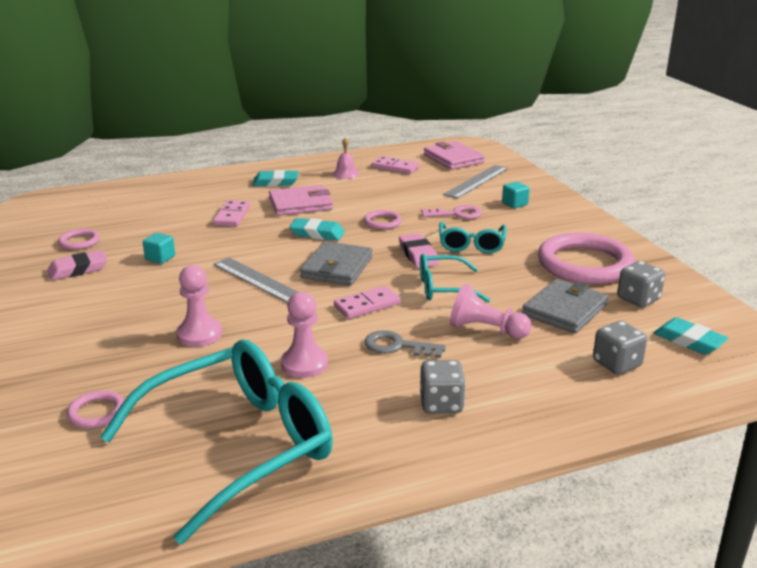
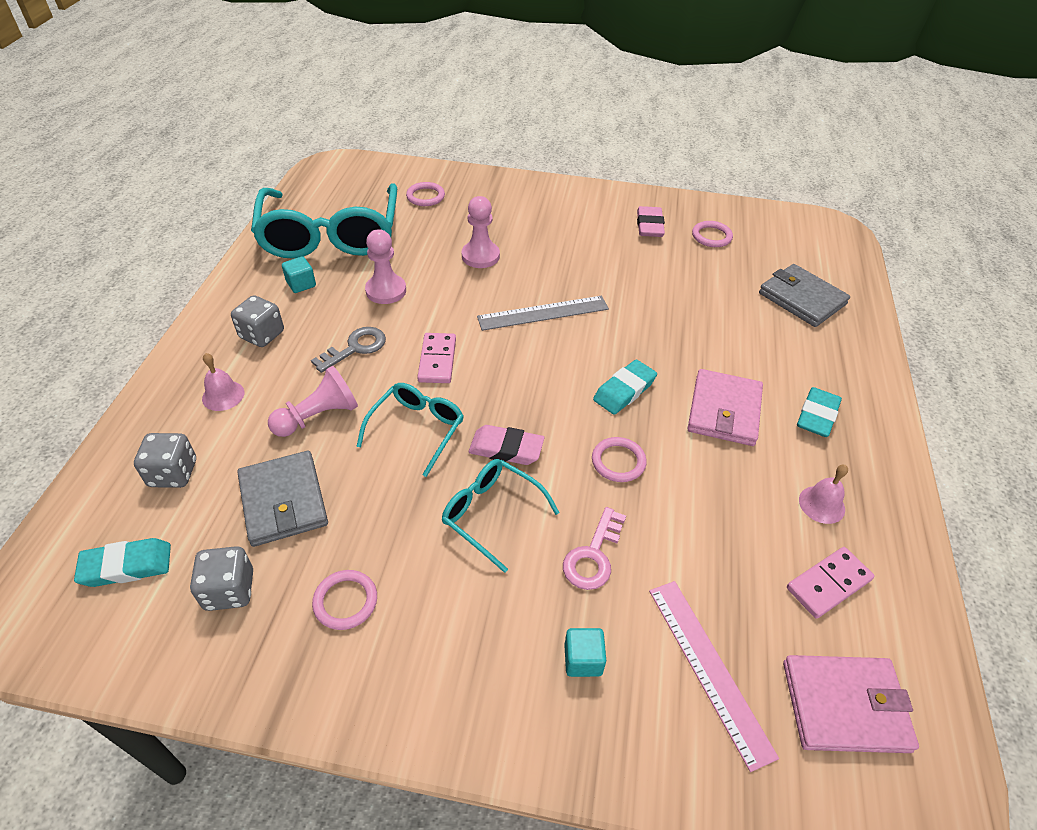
camera: 120 degrees right, 20 degrees up
(160, 258) = (640, 271): turquoise cube -> turquoise cube (301, 284)
(232, 216) = (719, 343): pink domino -> none
(337, 267) = (529, 372): grey wallet -> grey wallet (802, 298)
(476, 181) = (709, 668): grey ruler -> pink ruler
(528, 384) = (223, 395): none -> pink bell
(584, 264) = (345, 601): pink ring -> pink ring, size x0.45

